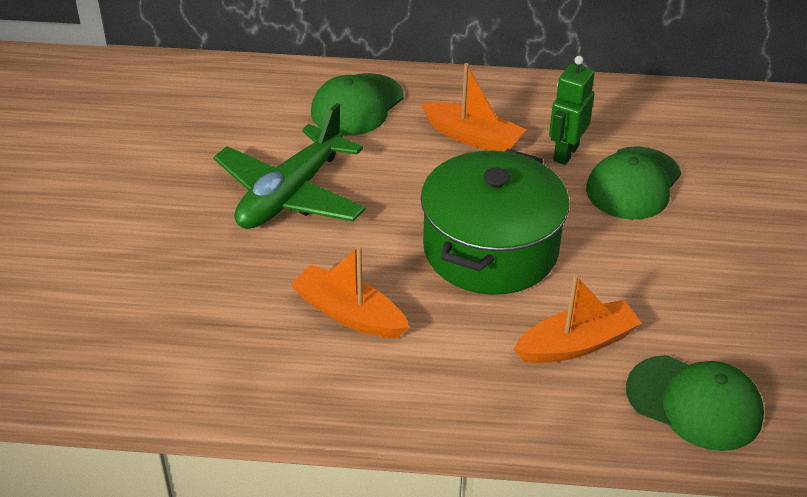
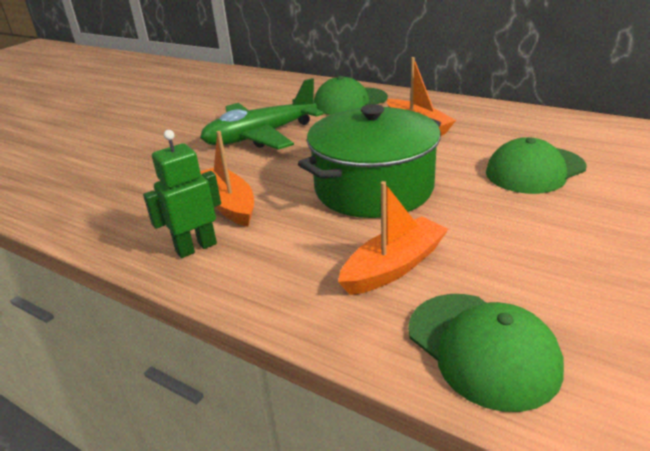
camera: 30 degrees right, 10 degrees down
(565, 153) = (486, 144): green robot -> green robot (196, 247)
(576, 344) = (394, 266): orange boat -> orange boat turned 45 degrees counterclockwise

